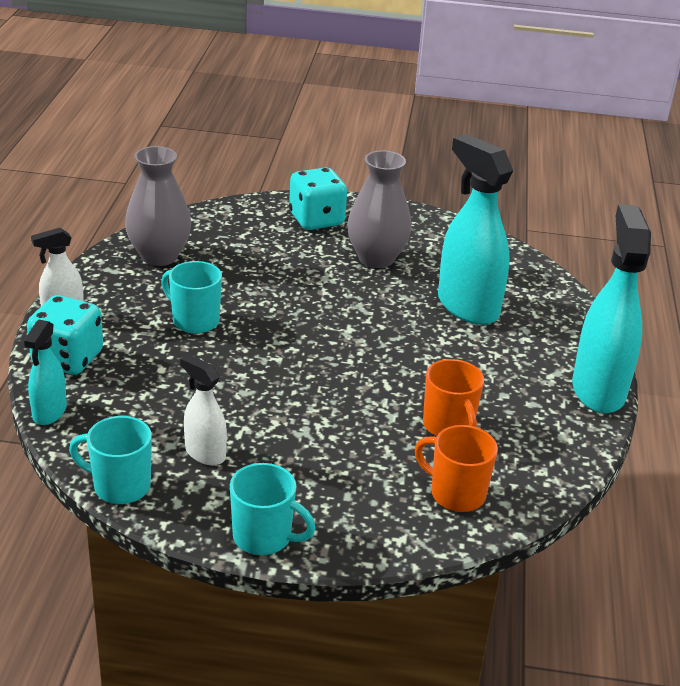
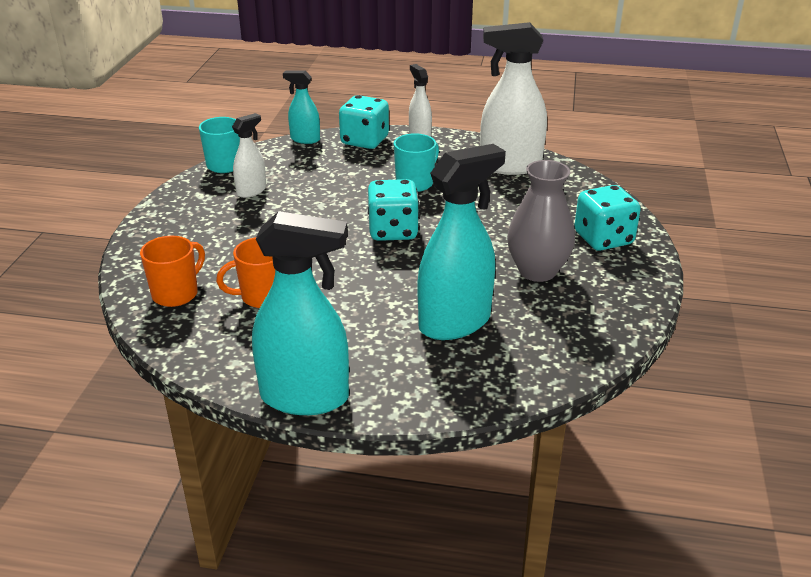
camera: 95 degrees right, 0 degrees up
(159, 256) = (510, 166): grey vase -> white spray bottle
(264, 537) = (160, 213): turquoise mug -> none
(307, 339) = (393, 231): none -> turquoise dice

